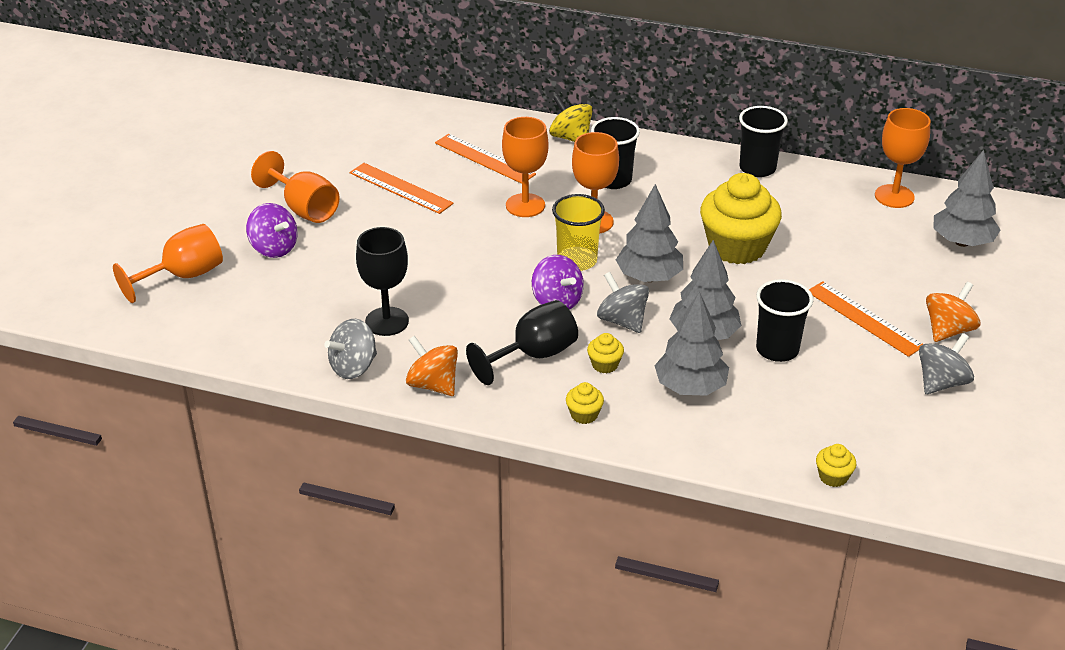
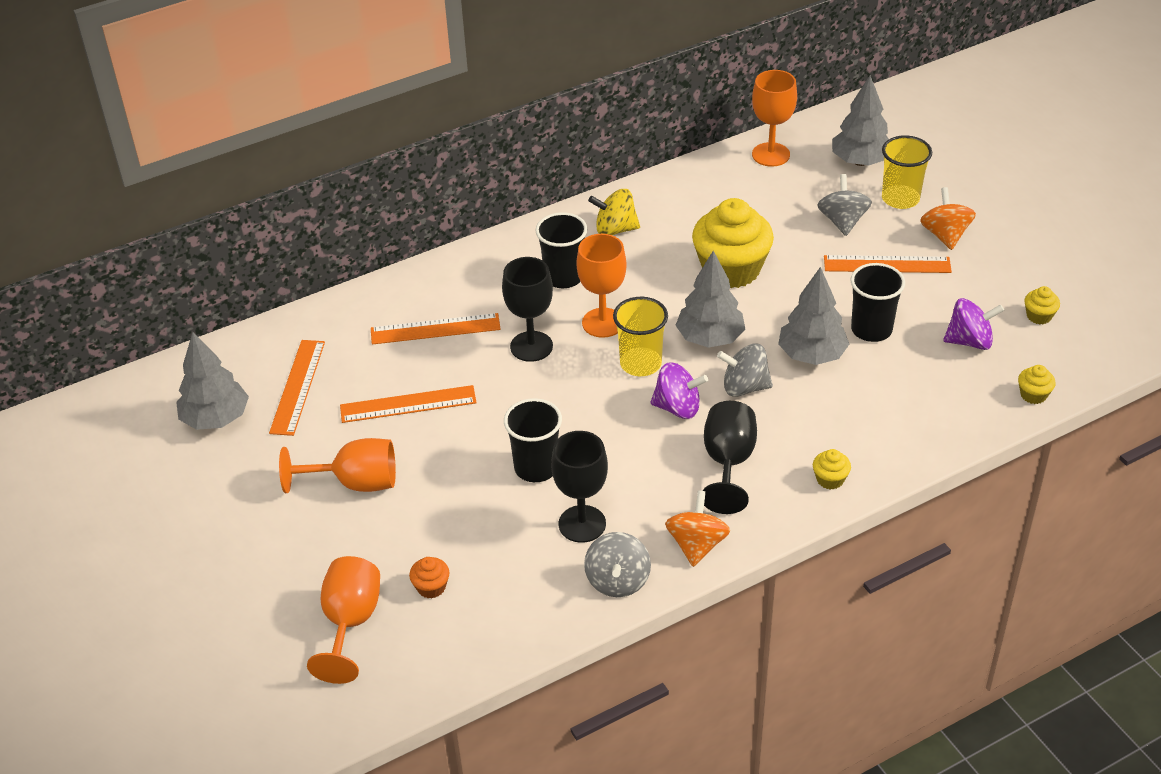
camera: 45 degrees left, 5 degrees up
(251, 290) = (431, 587): none -> orange cupcake
(274, 248) = (388, 536): purple spinning top -> purple spinning top (969, 341)
(358, 139) = (298, 387): none -> orange ruler
(433, 385) = (696, 545): orange spinning top -> orange spinning top turned 105 degrees clockwise
(525, 205) = (531, 346): orange goblet -> black goblet
(570, 138) = (475, 263): yellow spinning top -> yellow spinning top (615, 229)
(605, 365) = (785, 430): yellow cupcake -> yellow cupcake (1039, 316)
(690, 387) = (863, 402): grey tree -> grey tree (216, 419)
(757, 168) = (650, 194): black cup -> black cup (536, 468)
(941, 382) = (994, 277): grey spinning top -> grey spinning top (842, 221)
(952, 285) = (900, 199): none -> yellow cup

